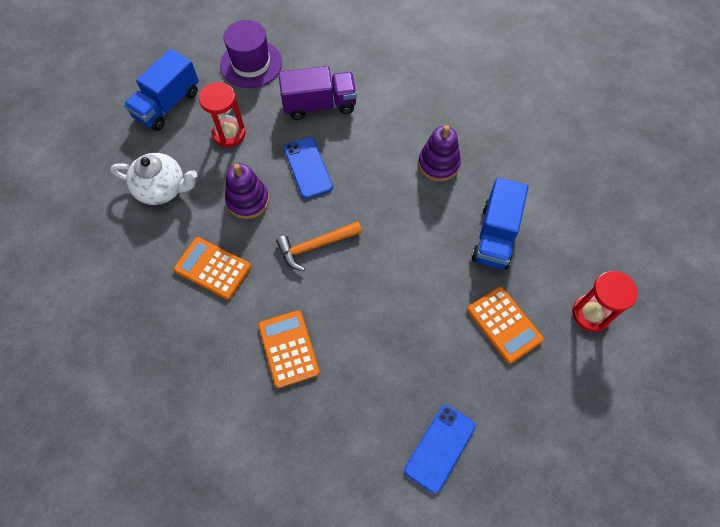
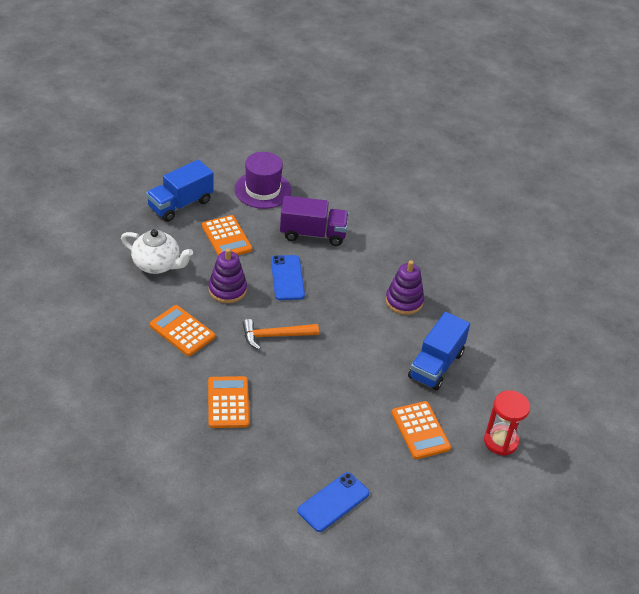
camera: 10 degrees right, 20 degrees down
(229, 134) = (226, 237): red hourglass -> orange calculator

